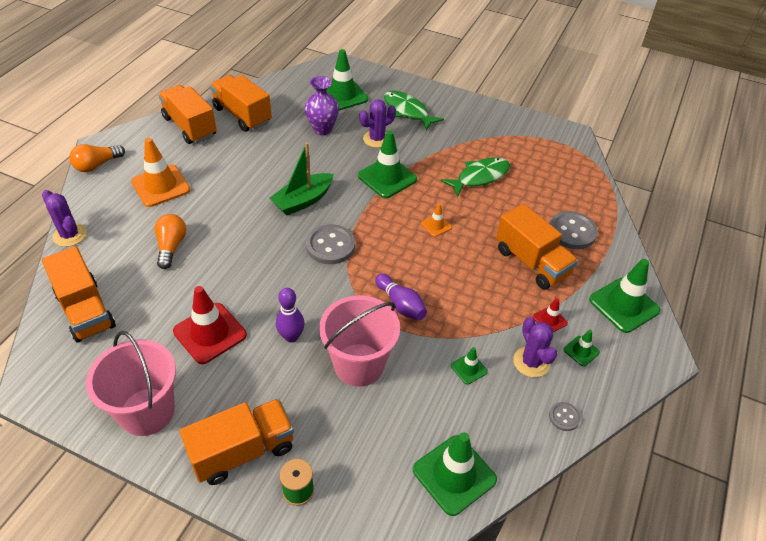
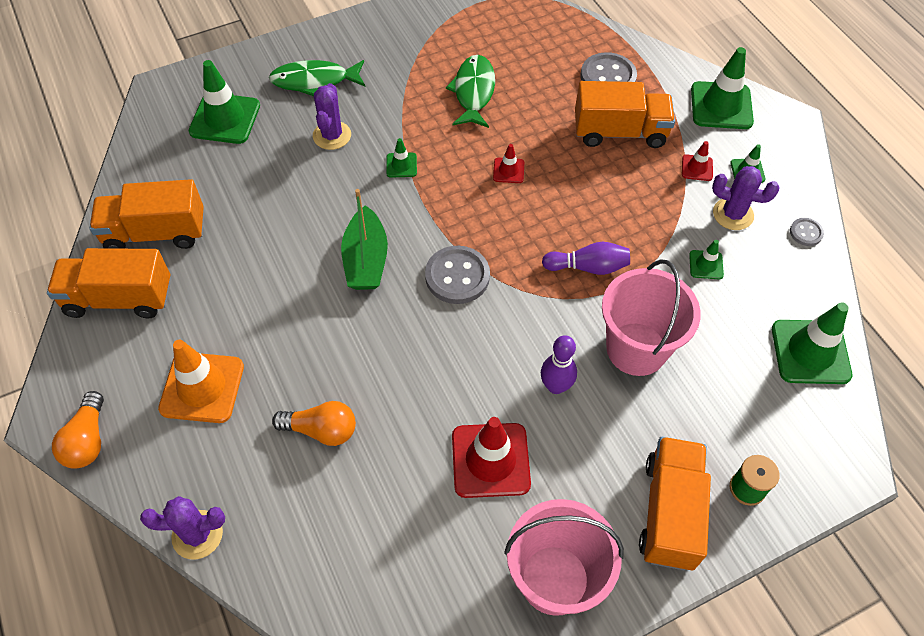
camera: 50 degrees left, 10 degrees up
(85, 310) = (349, 575): orange truck -> none
(171, 246) = (321, 430): orange light bulb -> orange light bulb turned 150 degrees clockwise
(322, 129) = (264, 172): purple vase -> none
(387, 177) = (401, 165): green traffic cone -> green traffic cone, size x0.49
(436, 225) = (508, 170): orange traffic cone -> red traffic cone

